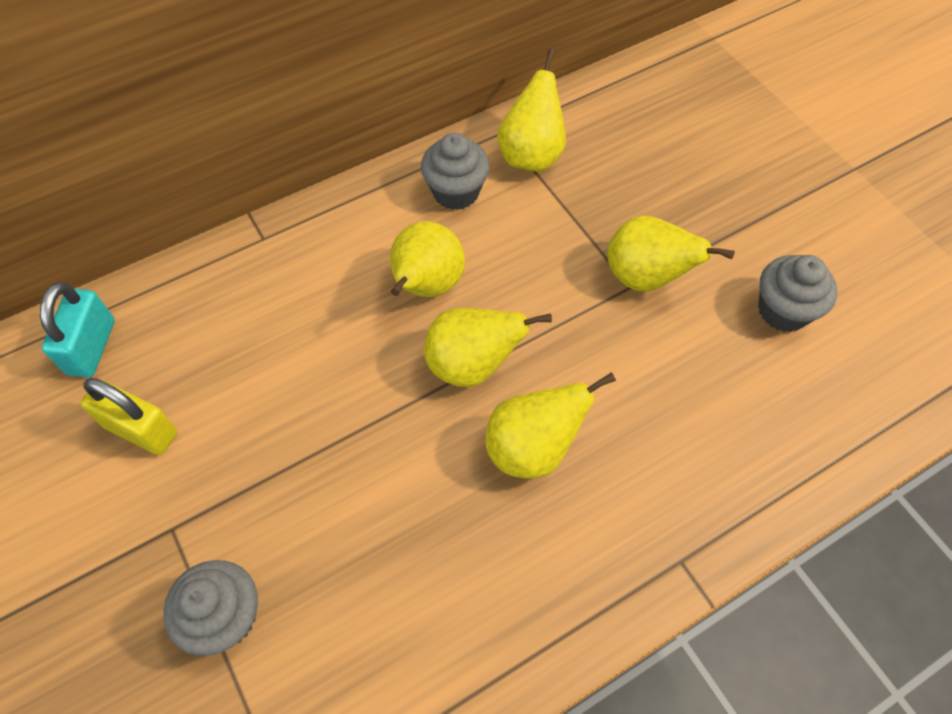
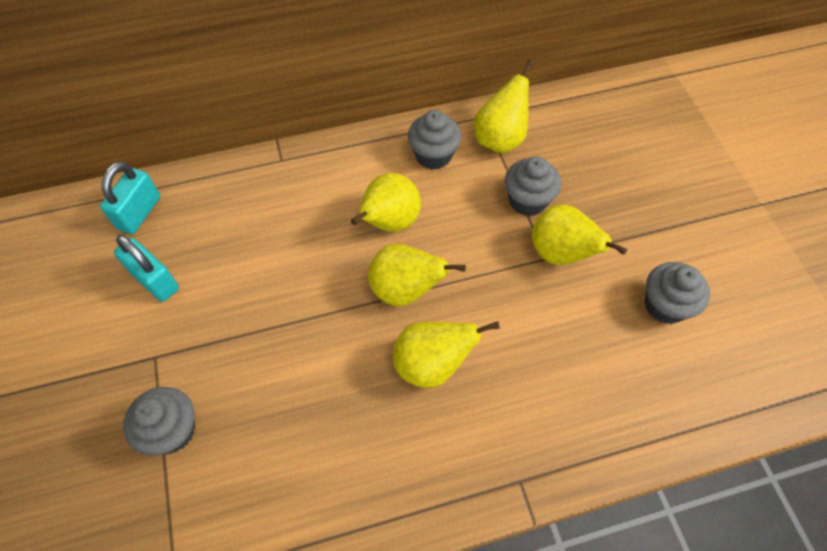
camera: 15 degrees right, 0 degrees up
(141, 430) = (155, 280): yellow padlock -> turquoise padlock
(587, 222) = (527, 200): none -> grey cupcake

